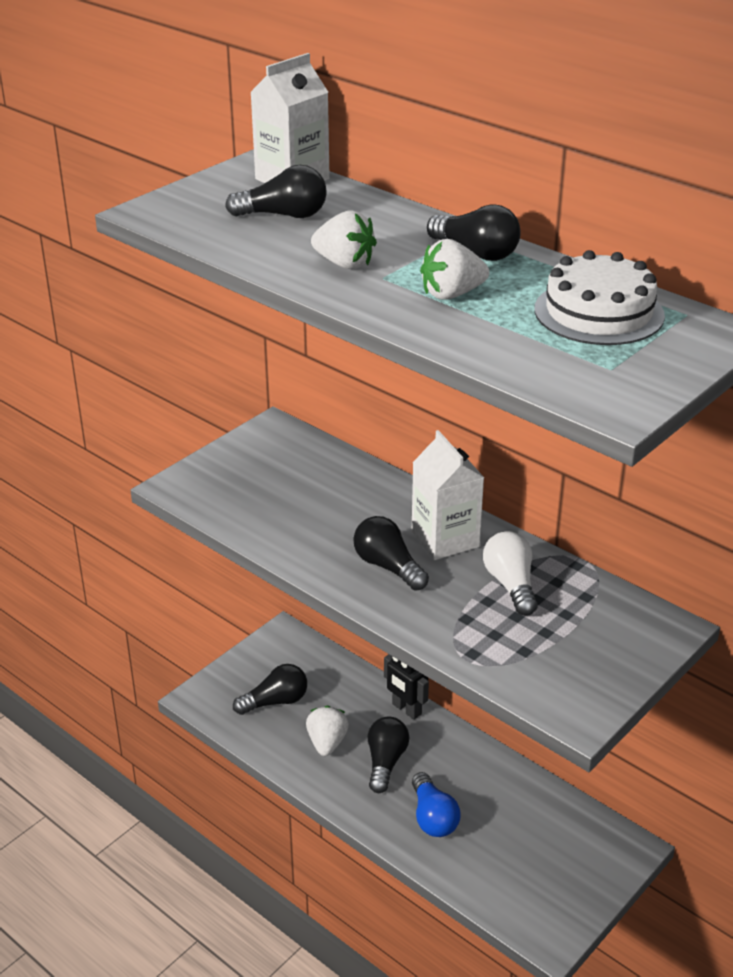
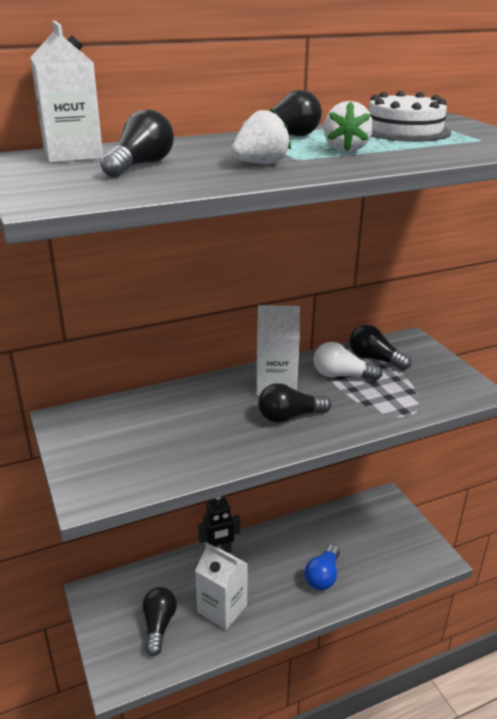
camera: 65 degrees left, 5 degrees down
(327, 743) = (222, 609): white strawberry -> white carton
(385, 762) = (260, 582): black light bulb -> black light bulb (374, 359)
(433, 817) = (323, 576): blue light bulb -> blue light bulb turned 105 degrees clockwise

